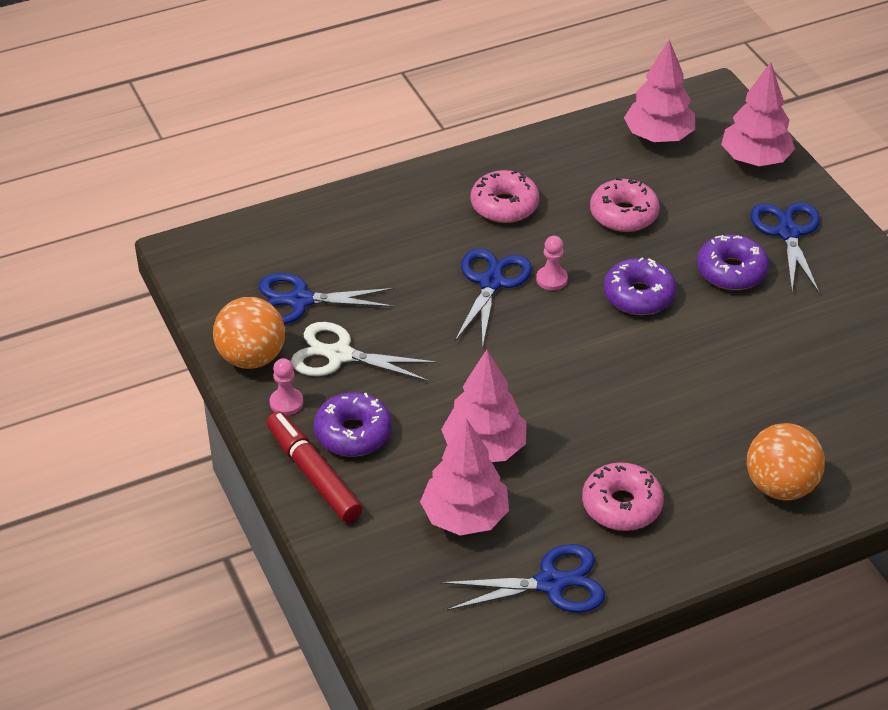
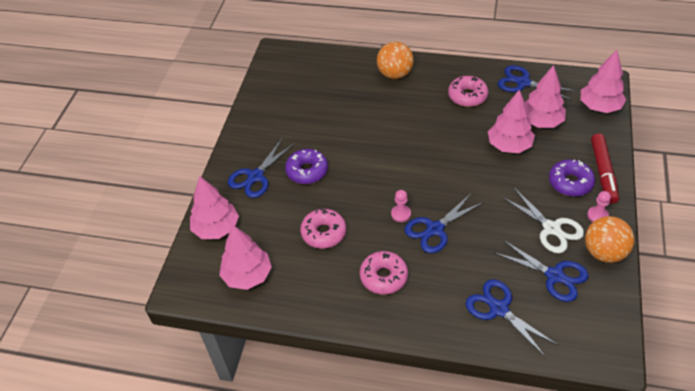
camera: 140 degrees left, 5 degrees up
(344, 236) = (498, 309): none -> blue scissors
(385, 599) = (599, 107): none -> pink tree
(639, 295) = (365, 182): purple donut -> none

